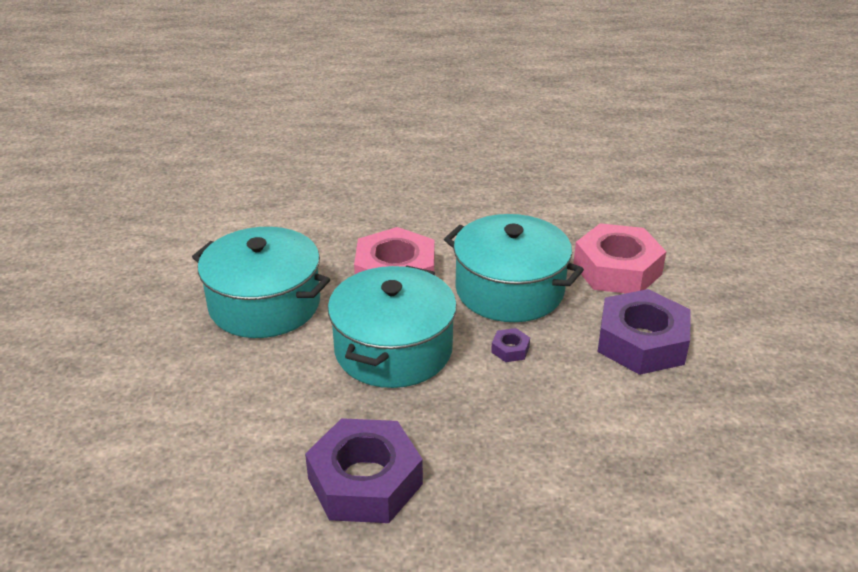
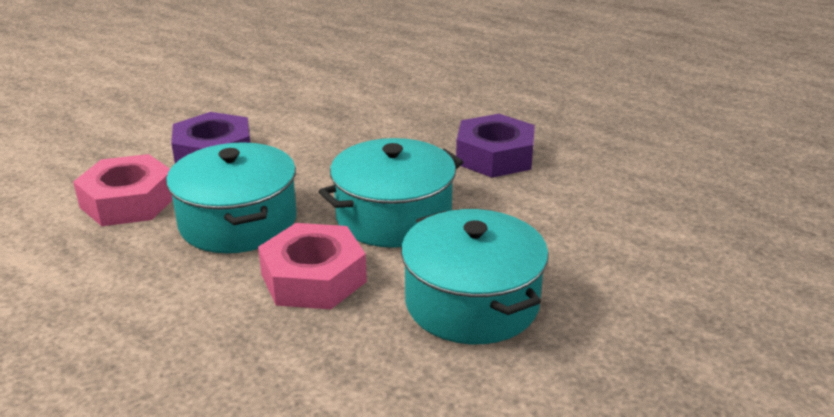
camera: 145 degrees left, 5 degrees down
(510, 349) = (307, 183): purple nut -> none

